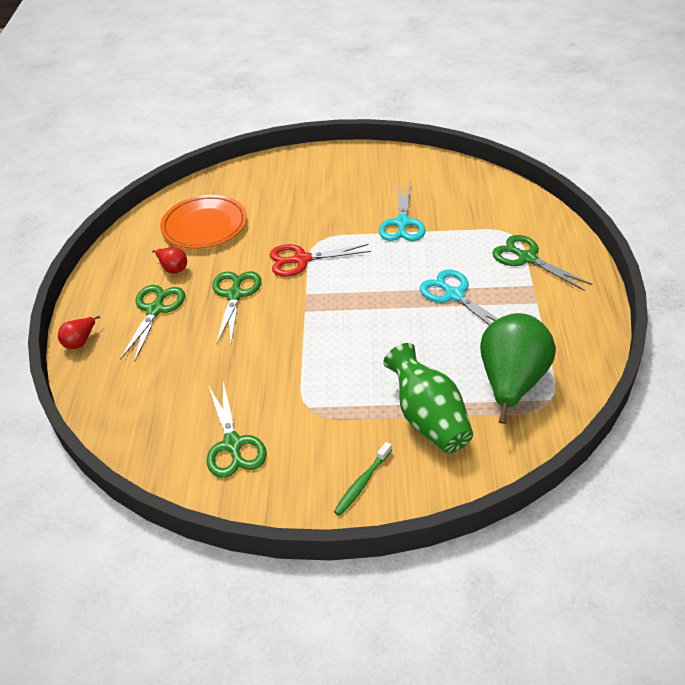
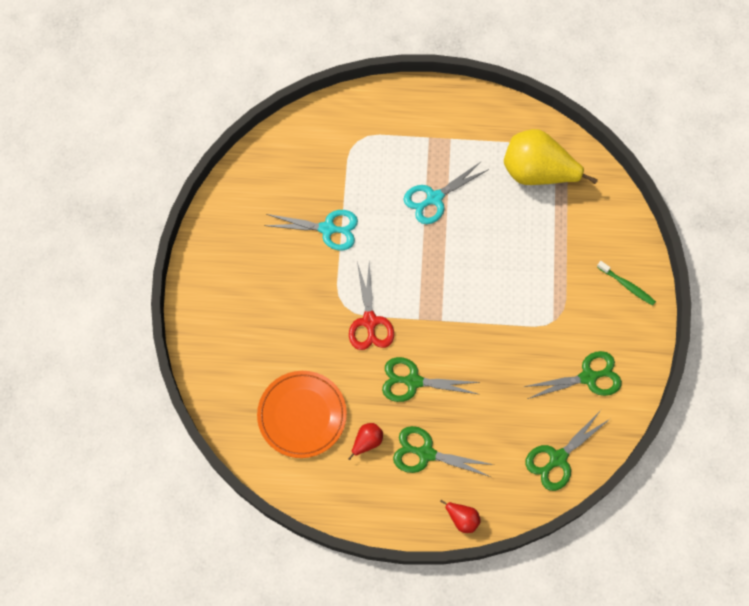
camera: 90 degrees left, 25 degrees up
(428, 418) = (569, 235): green vase -> none
(511, 383) = (537, 173): green pear -> yellow pear
(527, 258) = (393, 134): green scissors -> green scissors (557, 458)

